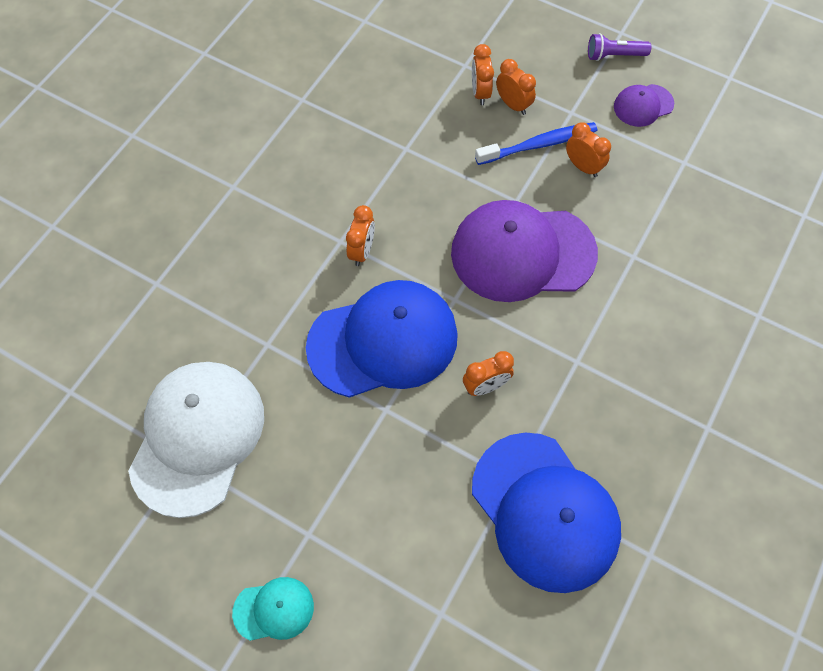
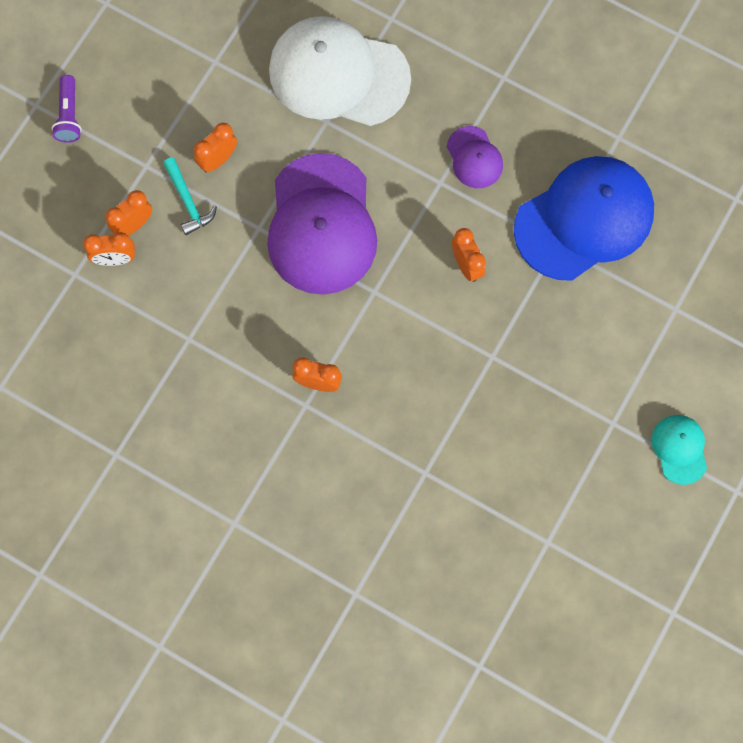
camera: 90 degrees left, 10 degrees up
(197, 437) = (524, 532): white cap -> white cap (338, 74)
(383, 341) = (420, 360): blue cap -> none
(539, 145) = (188, 201): blue toothbrush -> turquoise hammer
(643, 105) = (140, 93): purple cap -> purple cap (474, 157)

